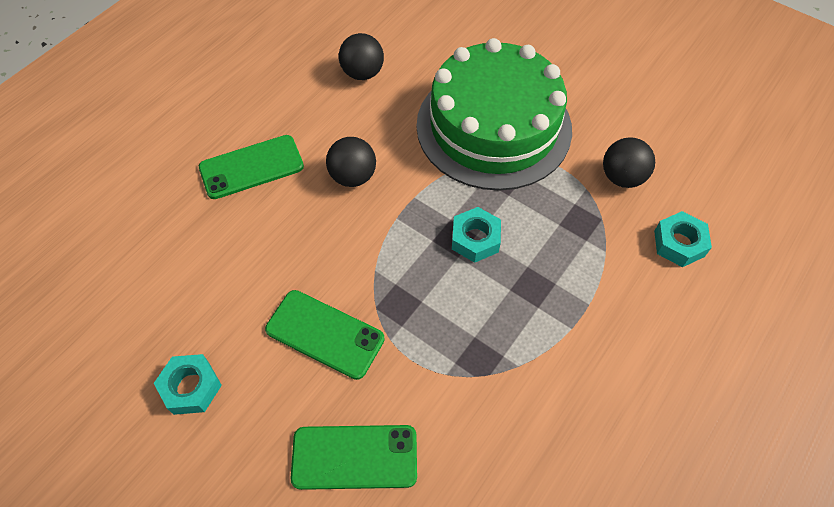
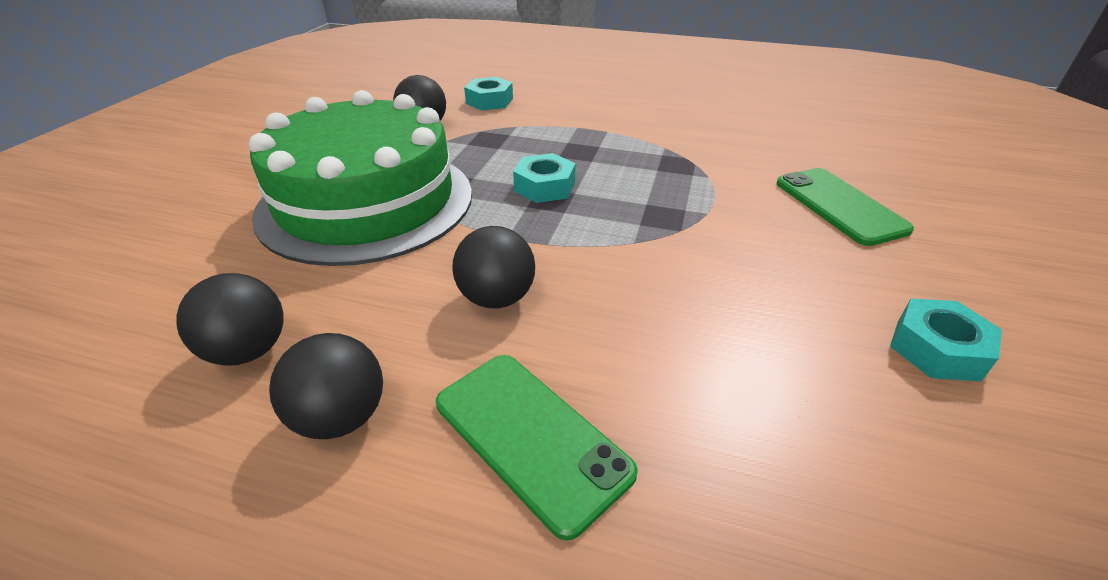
camera: 110 degrees left, 20 degrees down
(301, 104) = (341, 417): none -> black ball
(325, 334) = (746, 257): green phone -> none

